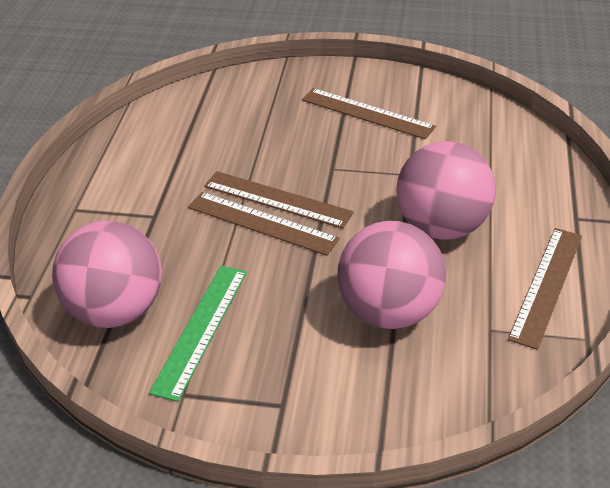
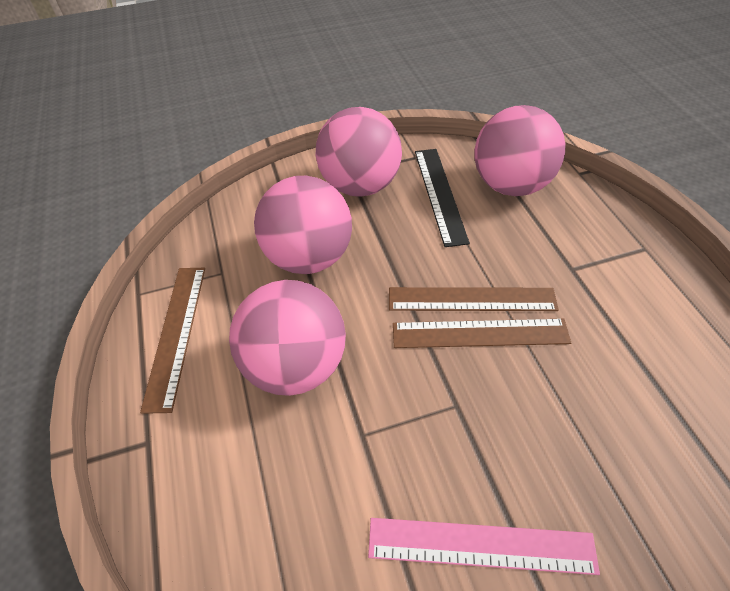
camera: 155 degrees right, 10 degrees up
(200, 329) = (440, 194): green ruler -> black ruler
(282, 378) = (360, 185): none -> pink ball
(367, 113) = (480, 545): brown ruler -> pink ruler

